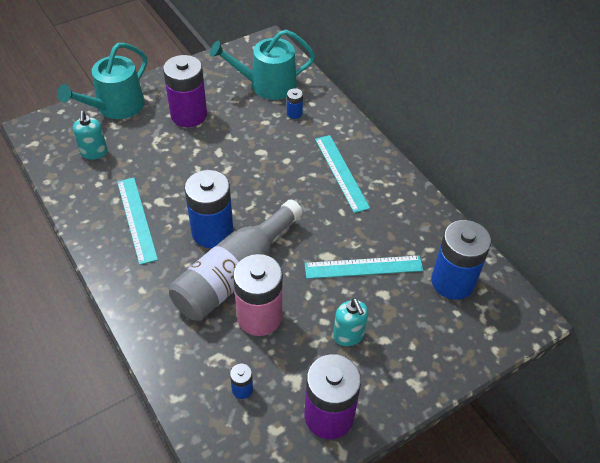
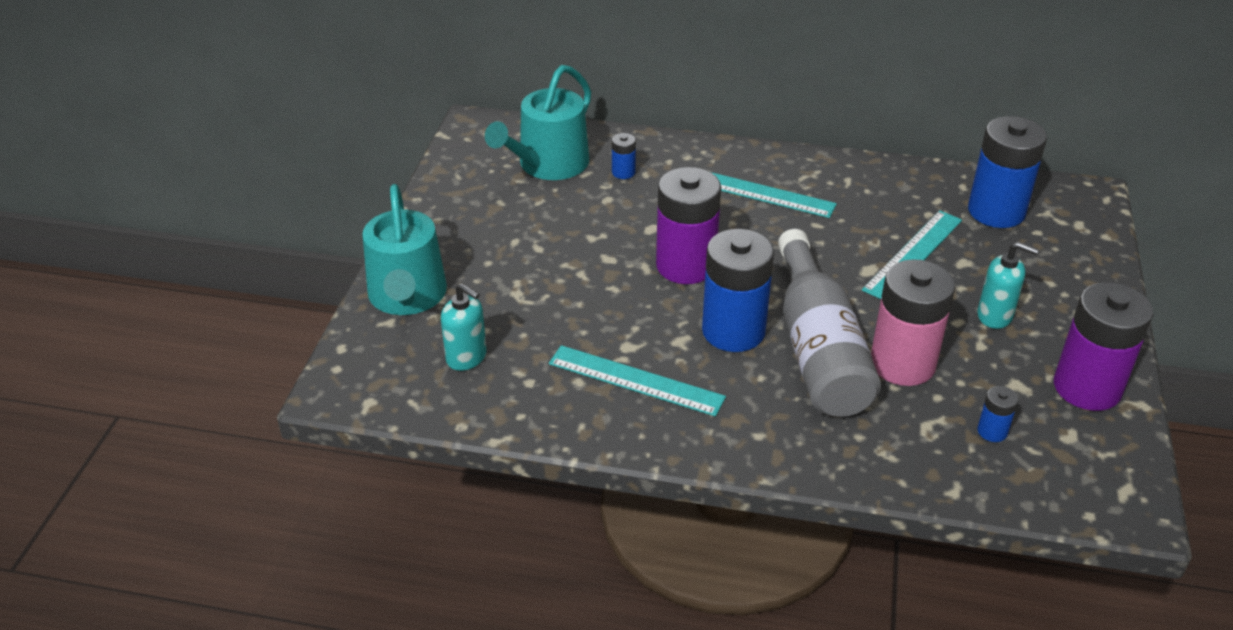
camera: 45 degrees left, 10 degrees down
(189, 115) = (512, 247): purple battery -> purple battery (685, 266)

